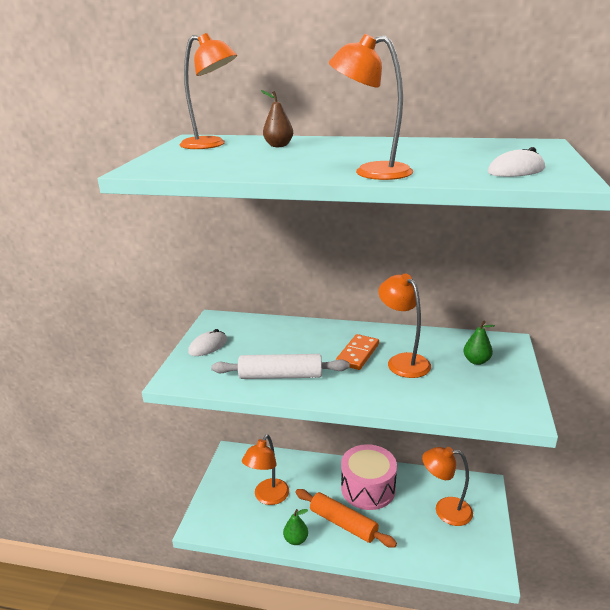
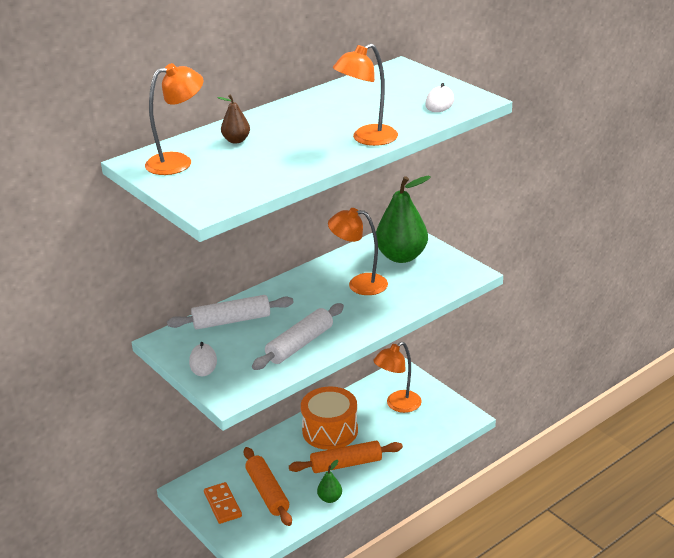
camera: 50 degrees left, 5 degrees up
(268, 497) = (267, 492): orange lamp -> orange rolling pin
(273, 332) = (231, 321): none -> white rolling pin
(357, 354) = (322, 298): orange domino -> orange domino (222, 505)
(368, 488) = (330, 431): pink drum -> orange drum
(476, 361) = (401, 256): green pear -> green pear, size x2.15

